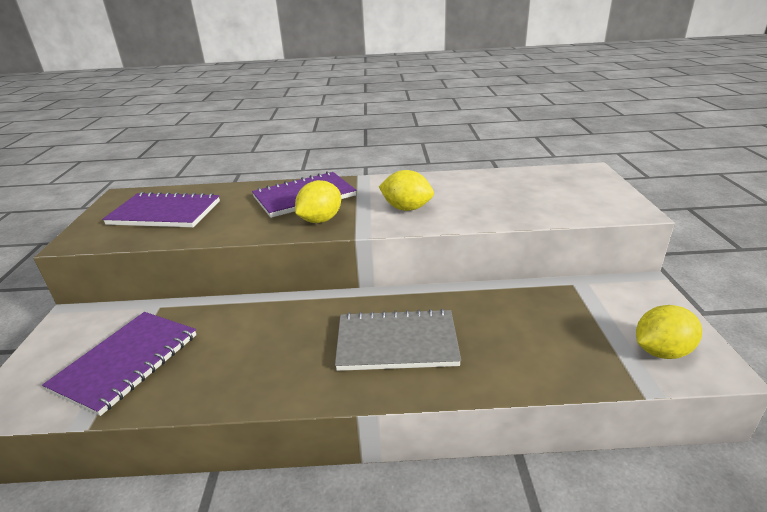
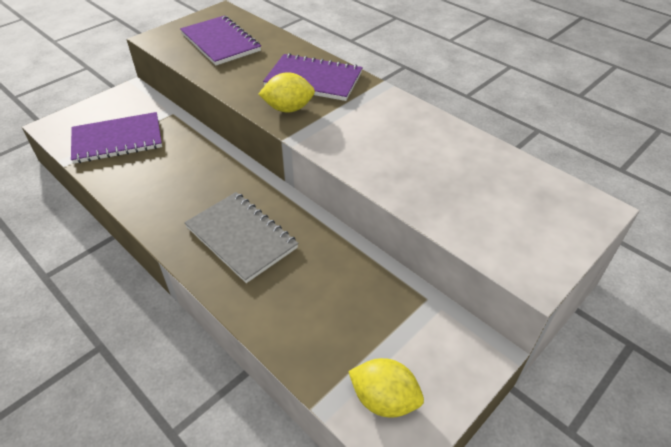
camera: 45 degrees right, 15 degrees up
(406, 208) = (358, 137): yellow lemon -> none

